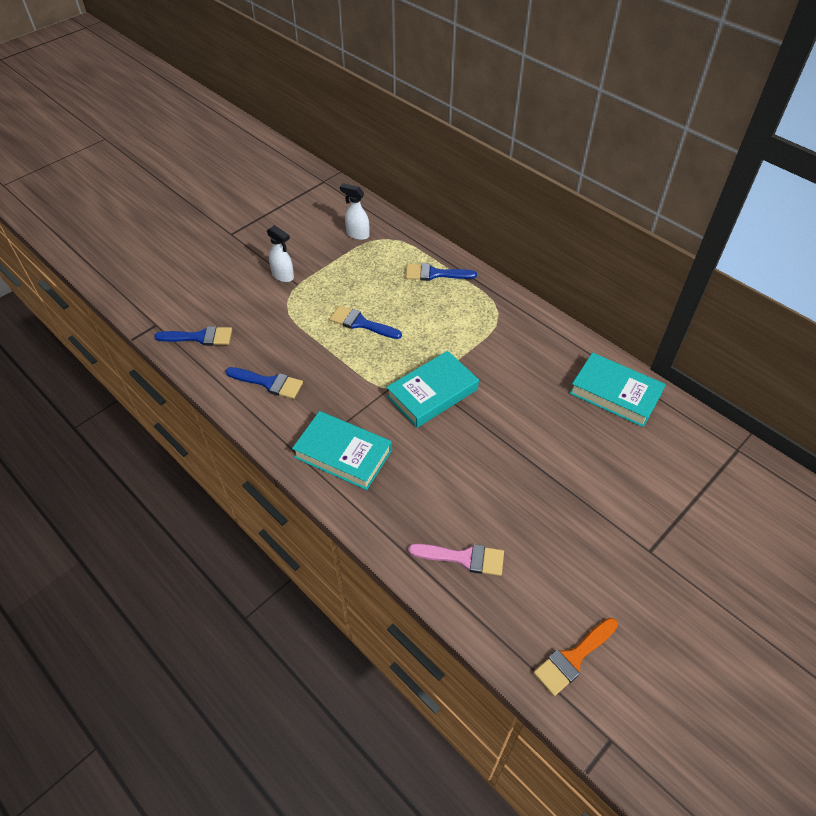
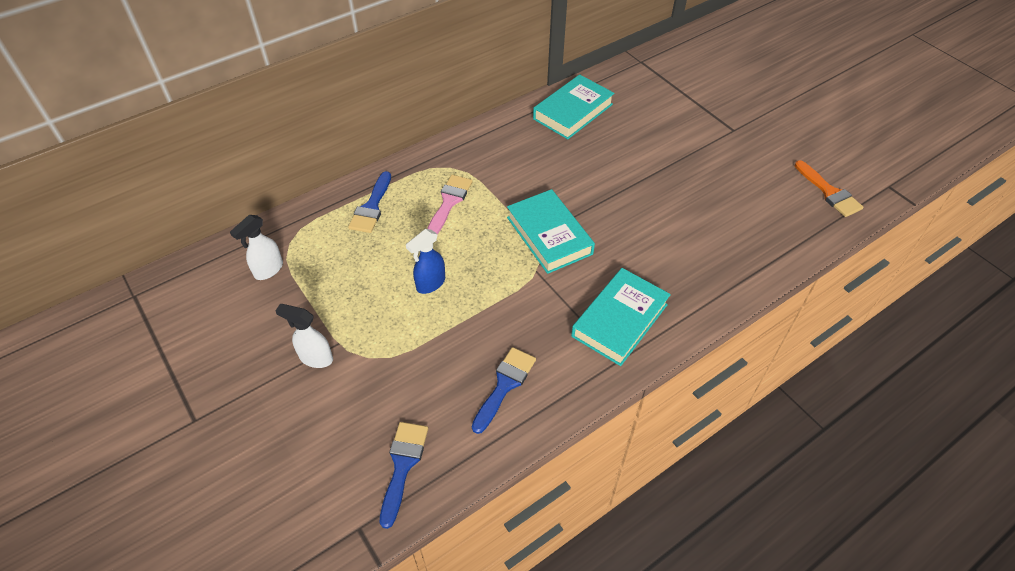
camera: 80 degrees left, 0 degrees up
(283, 276) = (315, 358): white spray bottle -> white spray bottle turned 120 degrees counterclockwise
(361, 323) = (430, 284): blue brush -> blue spray bottle
(464, 558) = (743, 242): pink brush -> pink brush (449, 202)

